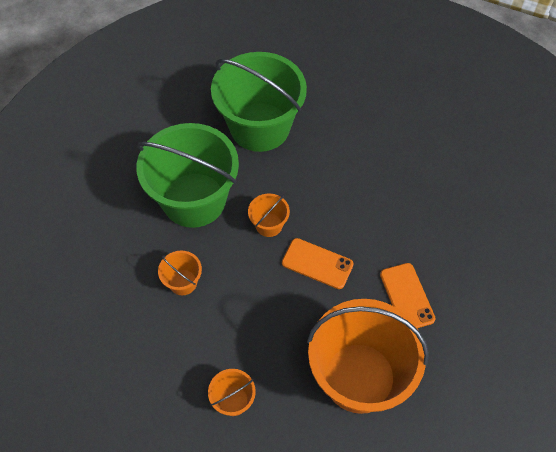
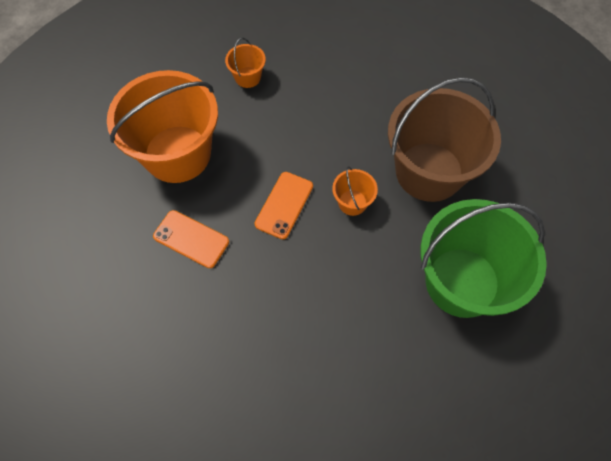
camera: 135 degrees right, 5 degrees up
(183, 282) = (362, 112): orange bucket -> none
(194, 200) = (429, 172): green bucket -> brown bucket
(317, 263) = (284, 205): orange phone -> orange phone turned 45 degrees counterclockwise

